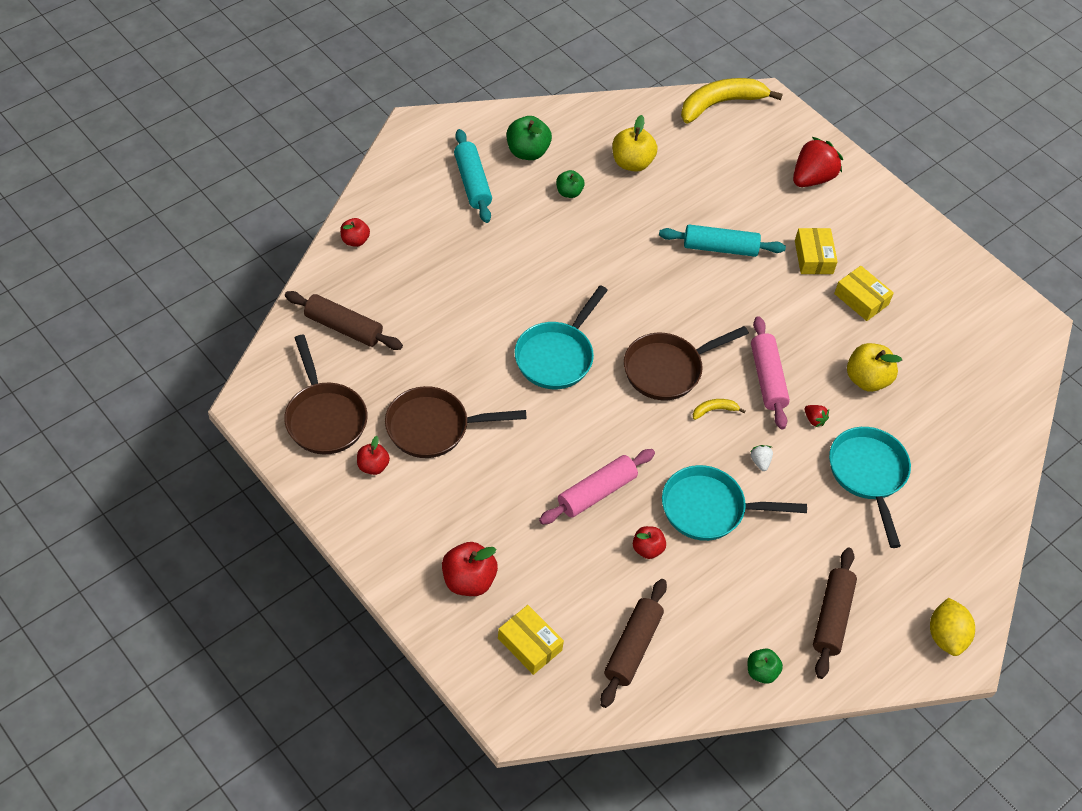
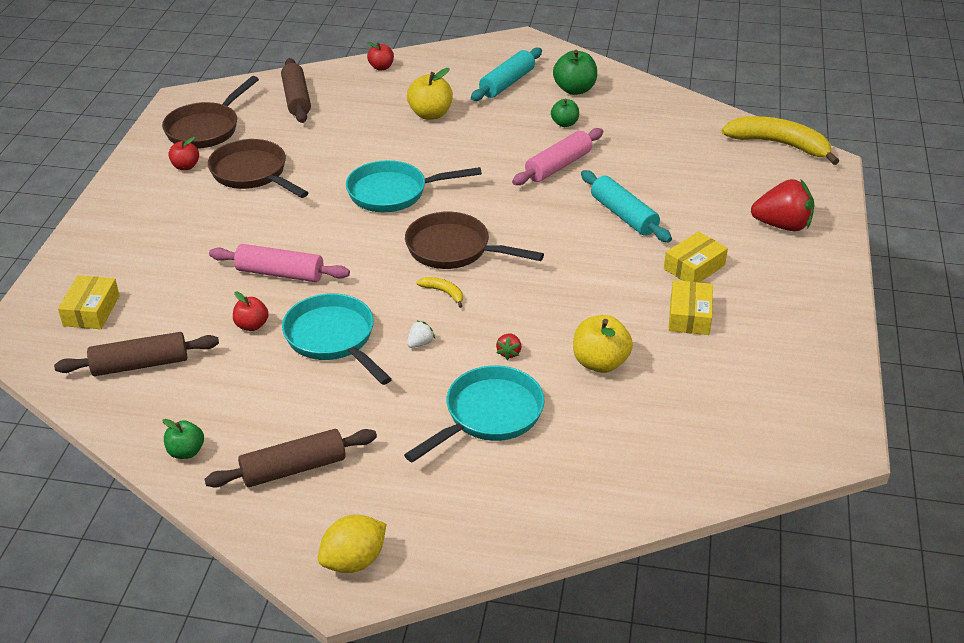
camera: 55 degrees right, 15 degrees down
(468, 580) = (124, 254): red apple -> none
(632, 163) = (642, 135): yellow apple -> yellow apple (430, 114)
(767, 378) = (518, 305): pink rolling pin -> pink rolling pin (558, 166)

